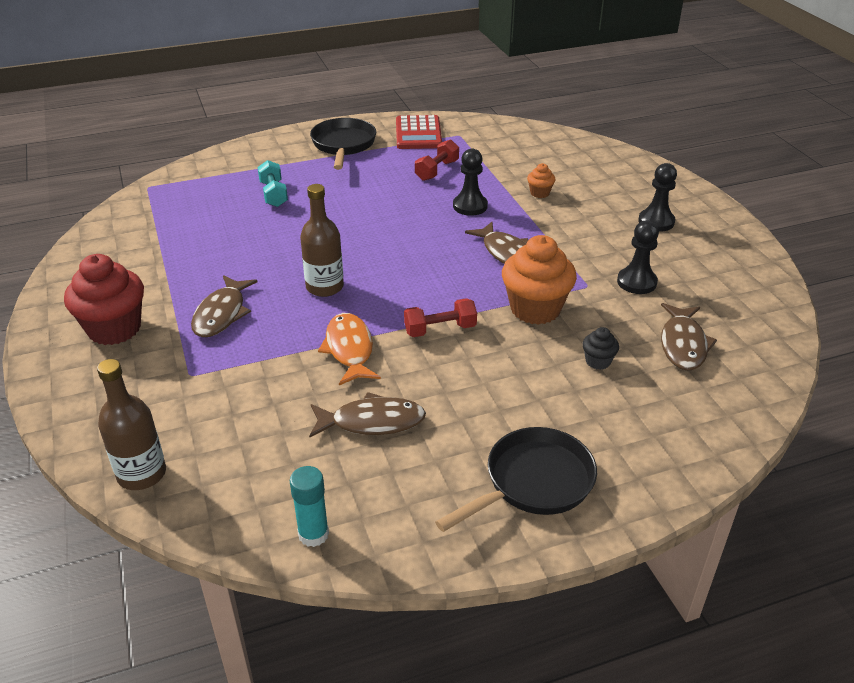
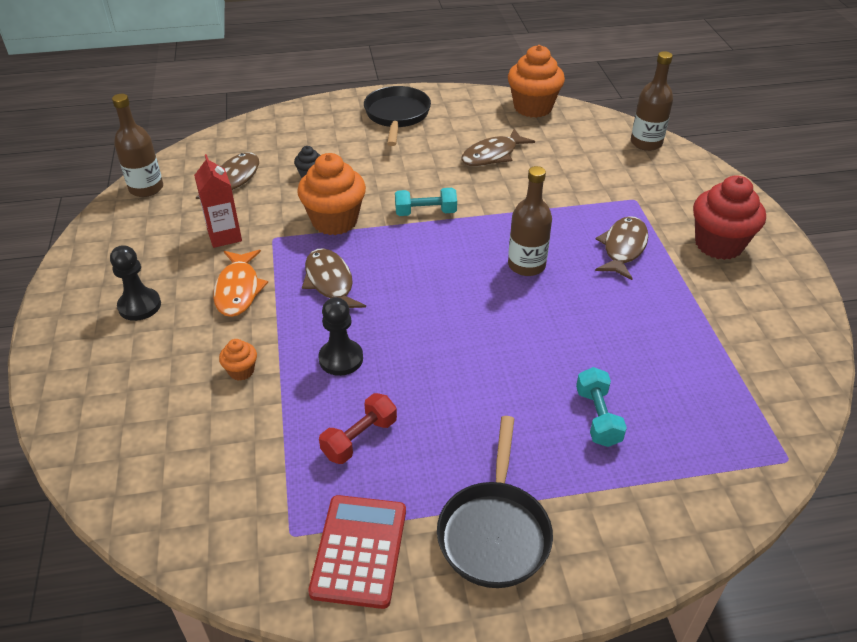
camera: 170 degrees left, 5 degrees up
(313, 534) = (533, 107): turquoise glue stick -> orange cupcake
(349, 349) = (505, 204): orange fish -> orange fish (238, 290)
(372, 422) = (492, 155): brown fish -> brown fish turned 45 degrees counterclockwise
(440, 329) = (425, 212): red dumbbell -> turquoise dumbbell
(533, 482) = (397, 116): black pan -> black pan turned 120 degrees clockwise
(636, 282) = (224, 236): black pawn -> red carton
(770, 322) = (146, 188): none -> brown bottle

